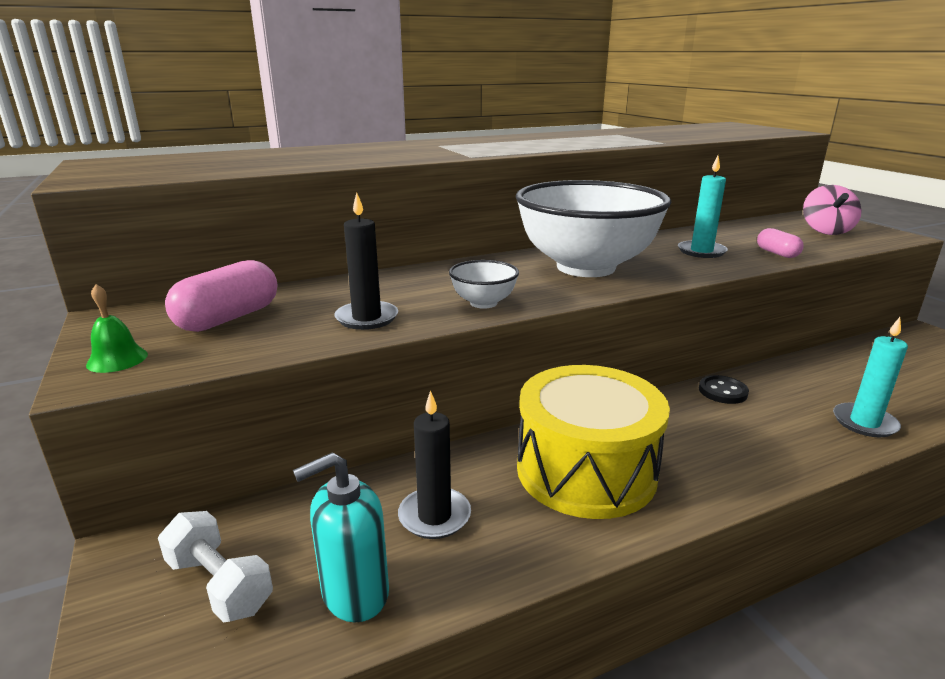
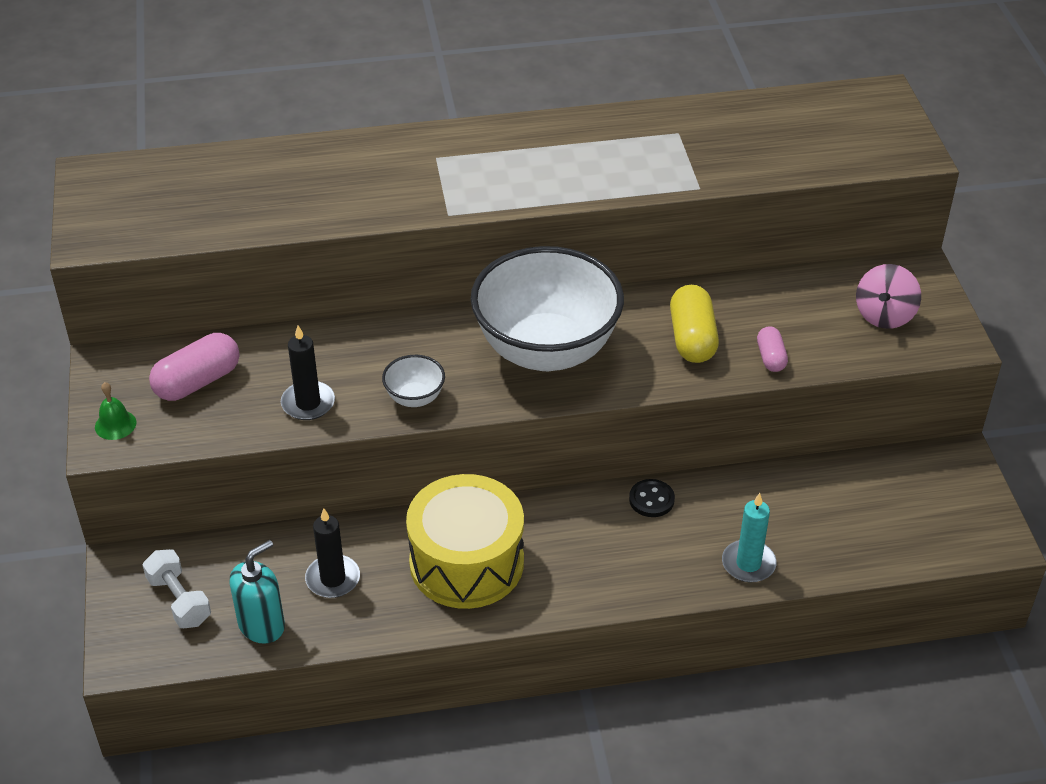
camera: 15 degrees right, 20 degrees up
(354, 593) = (262, 625): turquoise soap dispenser -> turquoise soap dispenser turned 150 degrees clockwise
(701, 251) = (692, 338): turquoise candle -> yellow capsule

